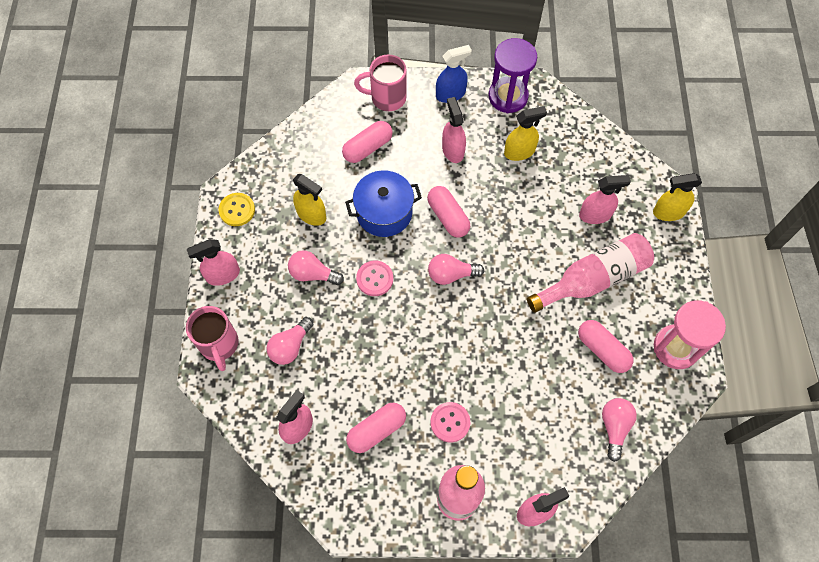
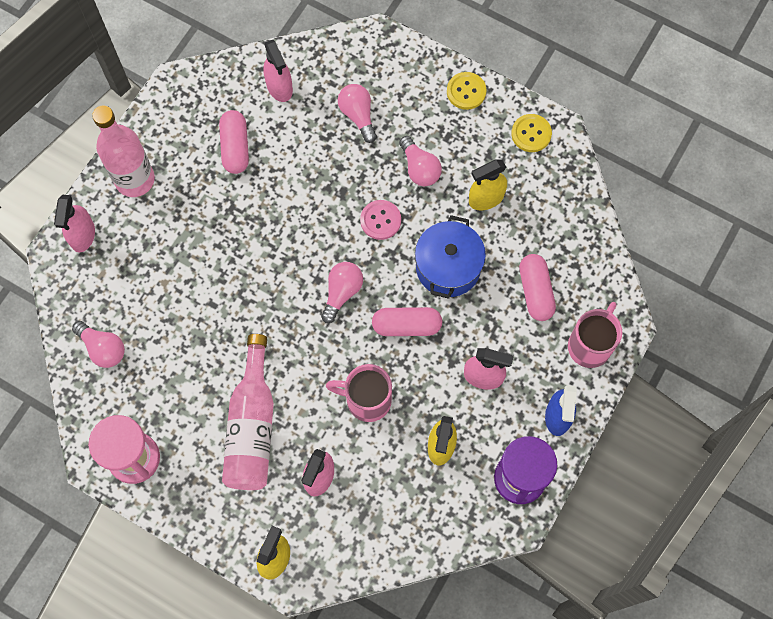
camera: 120 degrees right, 5 degrees up
(219, 345) = (396, 59): pink mug -> pink mug (366, 400)
(223, 275) = (466, 91): pink spray bottle -> yellow button
(313, 274) = (419, 168): pink light bulb -> pink light bulb turned 105 degrees clockwise
(450, 422) = (202, 210): pink button -> none
(602, 350) = (178, 386): pink capsule -> none

